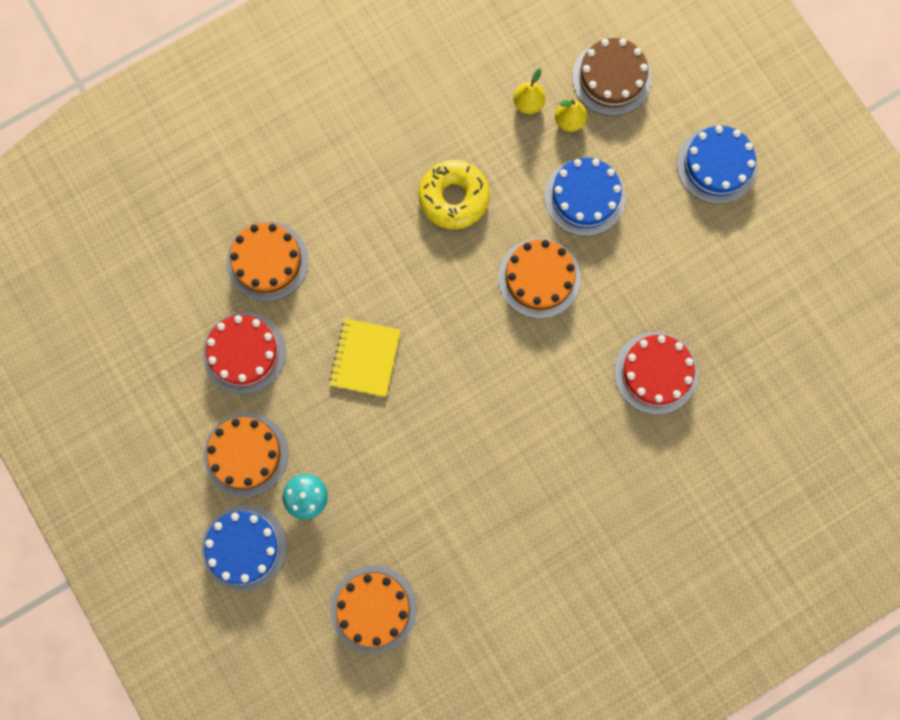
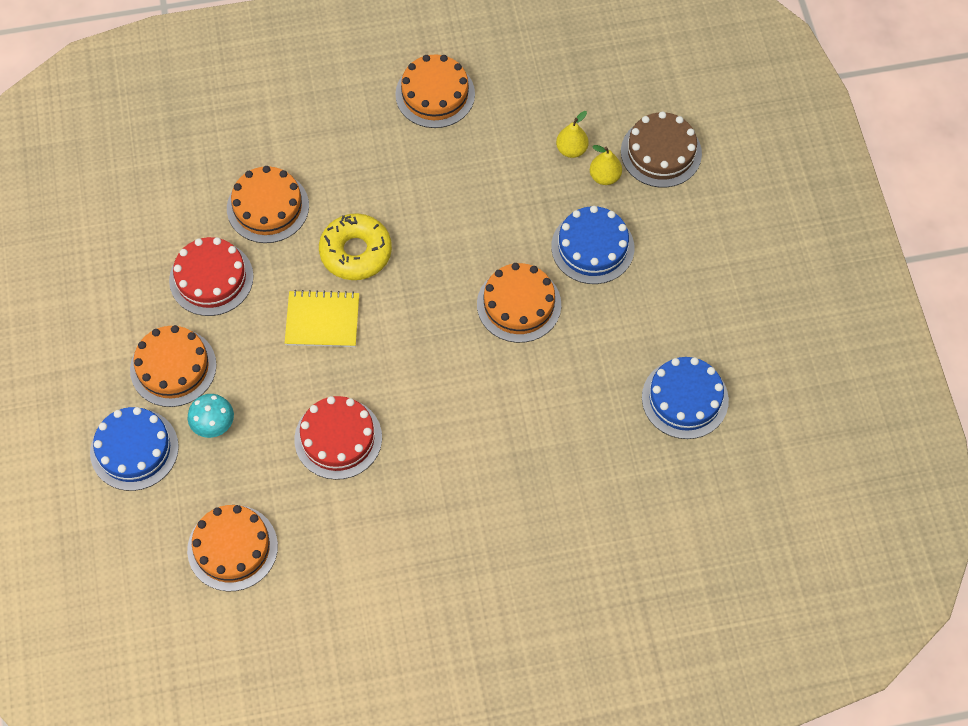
camera: 20 degrees right, 15 degrees down
(365, 358) = (322, 320): yellow notebook -> yellow notebook turned 60 degrees clockwise
(378, 89) = (435, 94): none -> orange cake
(453, 197) = (466, 208): yellow donut -> yellow donut (356, 252)
(655, 372) = (598, 426): red cake -> red cake (338, 438)
(717, 165) = (733, 260): blue cake -> blue cake (685, 399)

